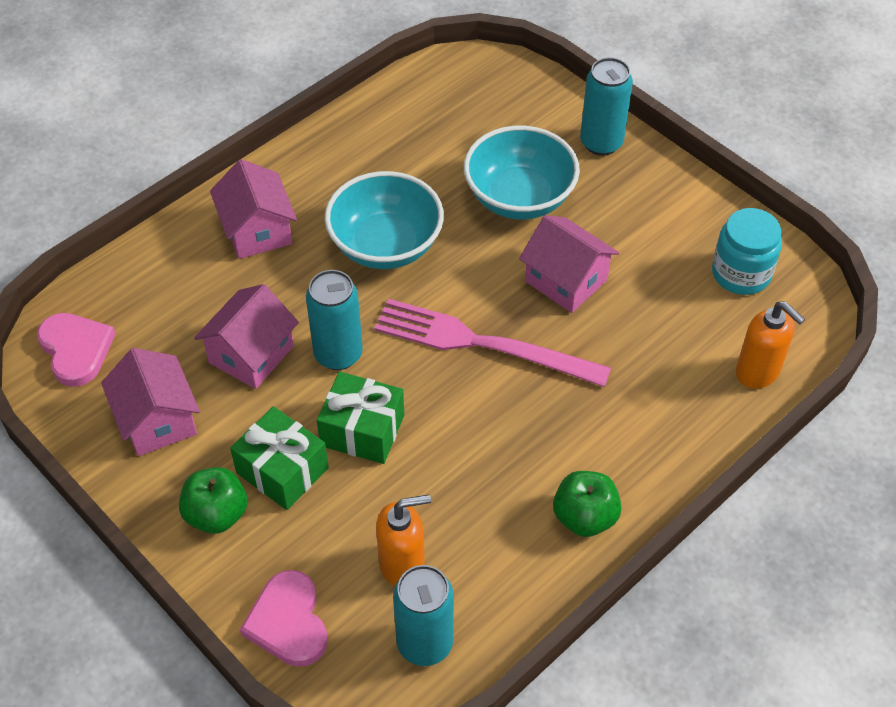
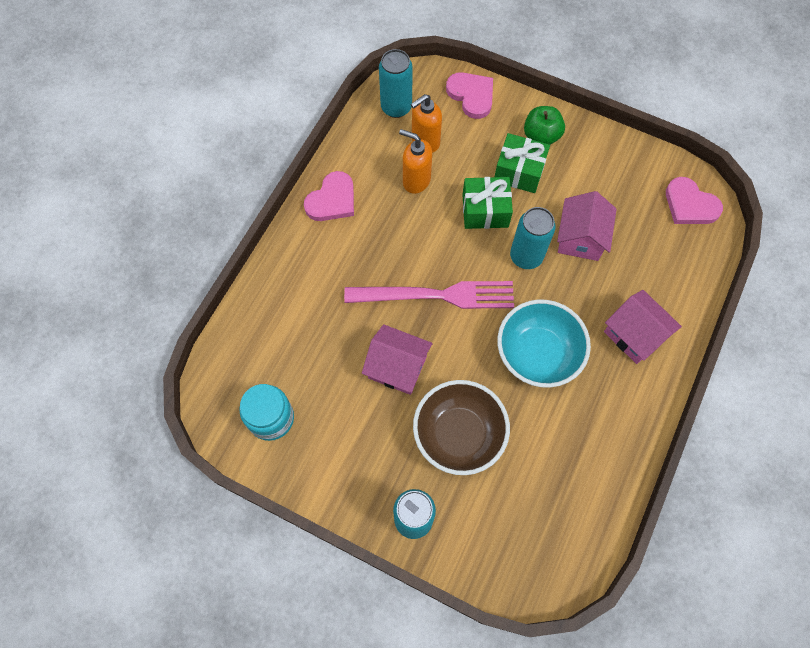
camera: 160 degrees right, 15 degrees up
(157, 420) = (609, 177): pink house -> none
(519, 197) = (458, 434): turquoise bowl -> brown bowl
(584, 517) = (332, 200): green apple -> pink heart
(758, 372) = (245, 335): orange soap dispenser -> orange soap dispenser (416, 180)

